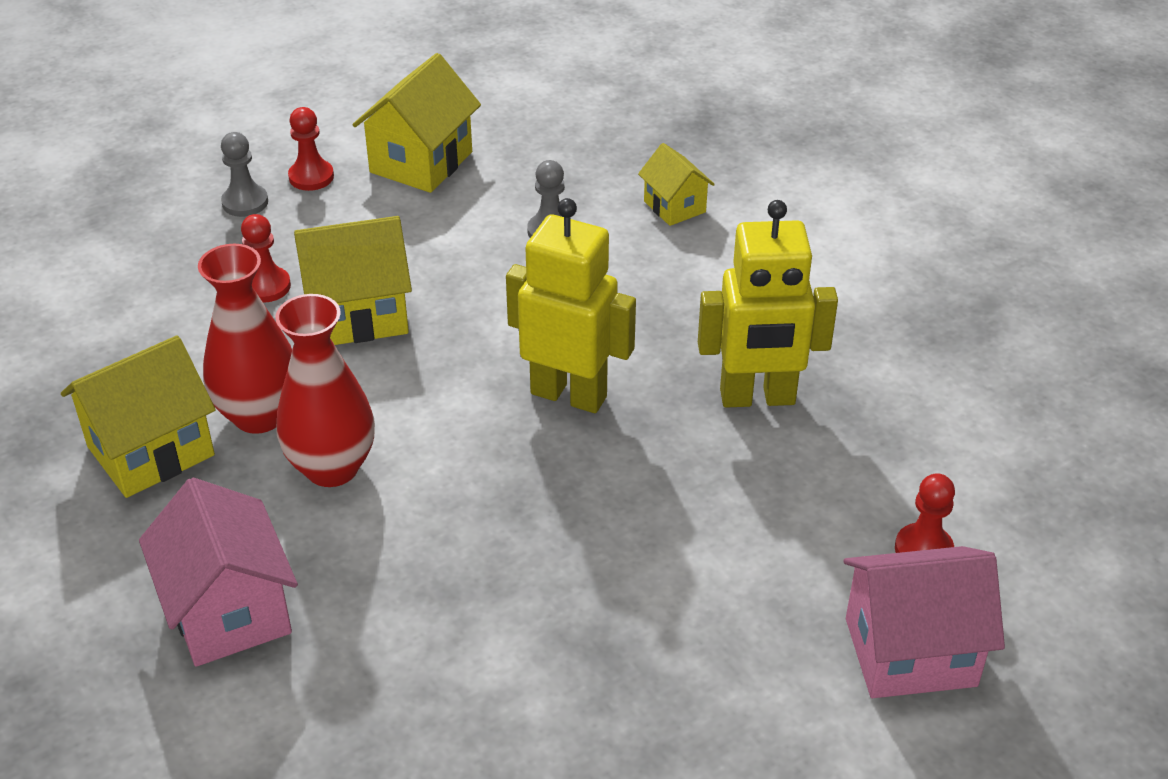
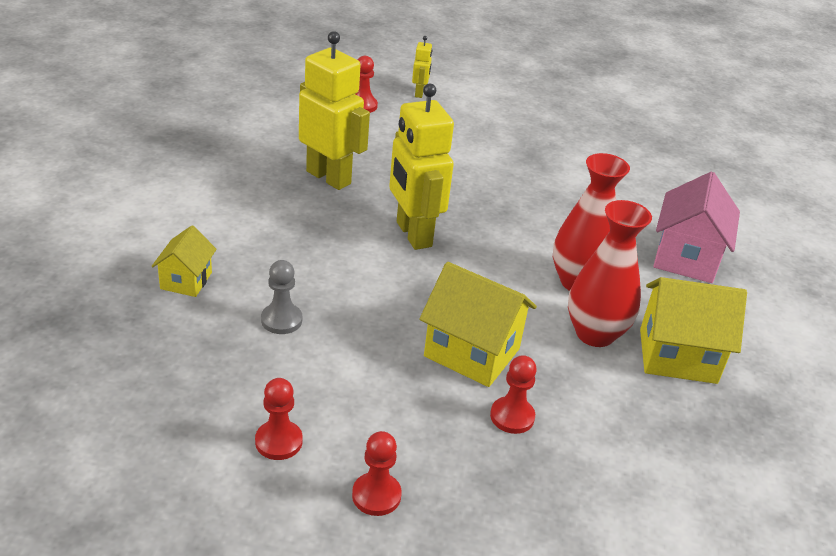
camera: 140 degrees left, 5 degrees down
(245, 202) = (455, 510): grey pawn -> none
(421, 162) = (278, 441): yellow house -> red pawn
(910, 652) = (419, 93): pink house -> yellow robot

